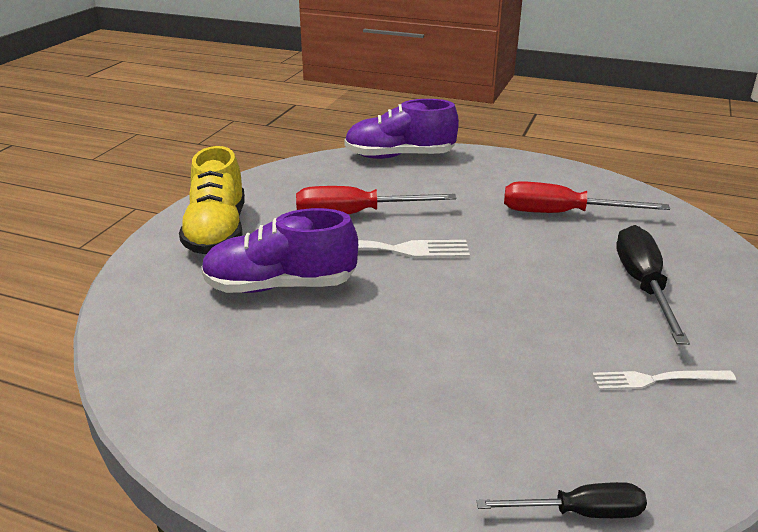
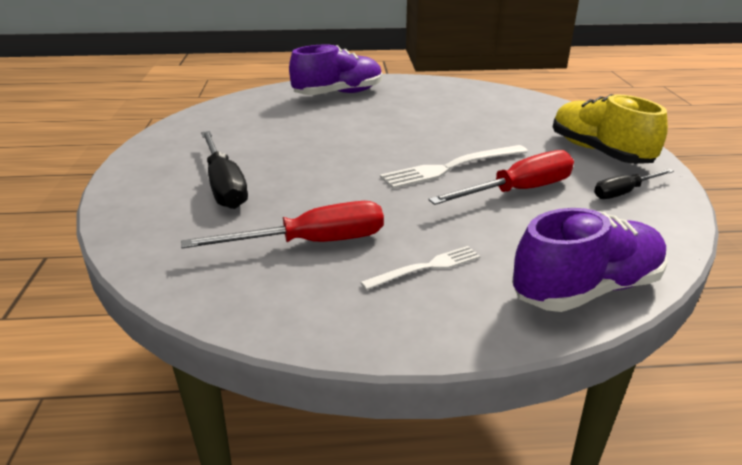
camera: 155 degrees right, 0 degrees up
(280, 286) = (492, 132): purple shoe -> purple shoe (338, 94)
(580, 512) = (265, 94): black screwdriver -> black screwdriver (624, 192)
(658, 379) = (223, 136): white fork -> white fork (426, 268)

